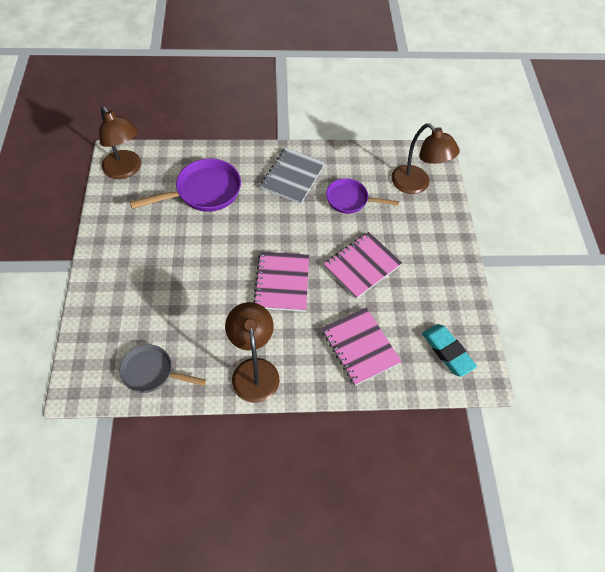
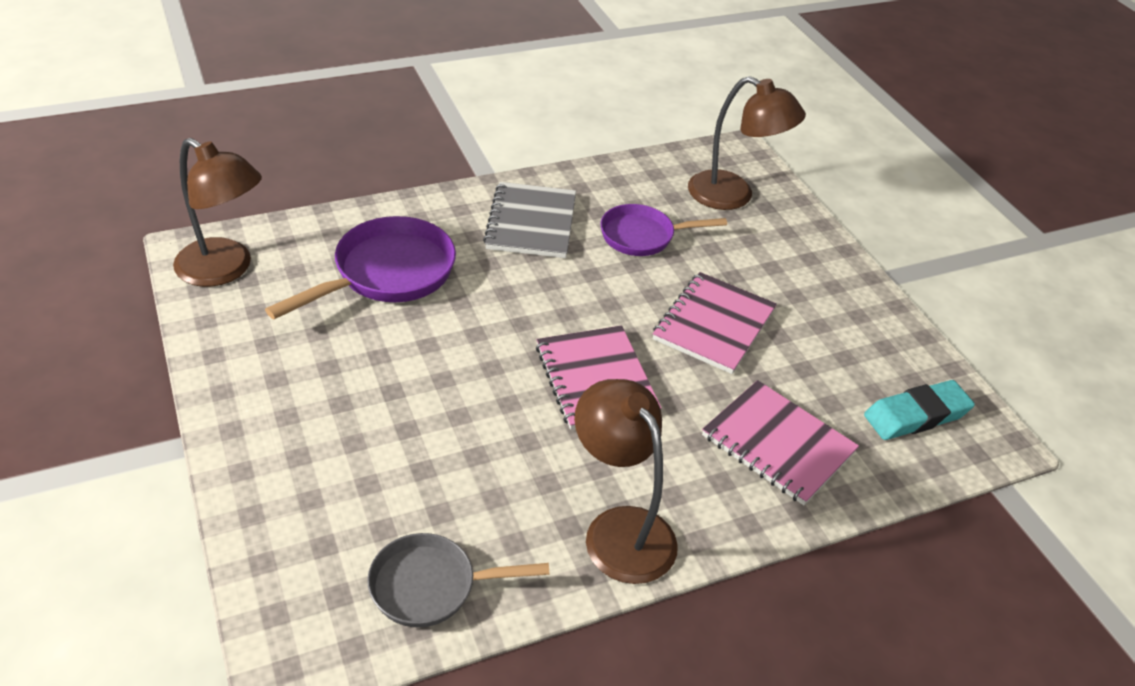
camera: 20 degrees left, 15 degrees down
(447, 352) = (916, 415): turquoise eraser -> turquoise eraser turned 60 degrees counterclockwise

